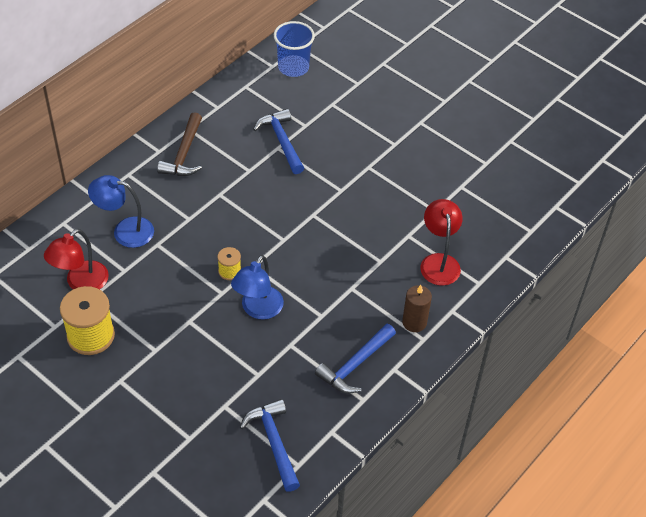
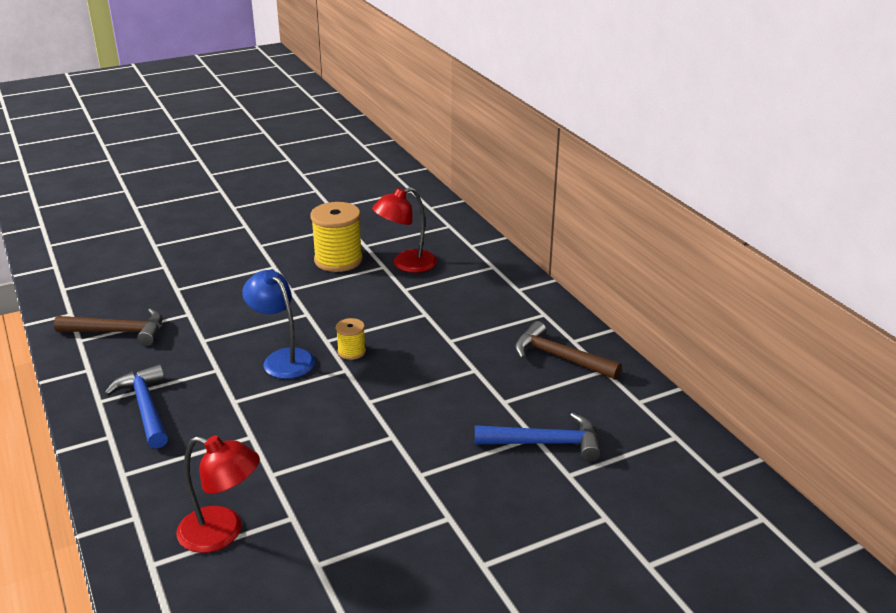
camera: 115 degrees right, 20 degrees down
(81, 283) = (406, 264): red lamp -> red lamp turned 90 degrees counterclockwise
(125, 231) = (459, 298): blue lamp -> none
(274, 442) = (118, 332): blue hammer -> brown hammer
(293, 67) = (709, 497): blue cup -> none
(414, 322) = (153, 474): brown candle -> none

